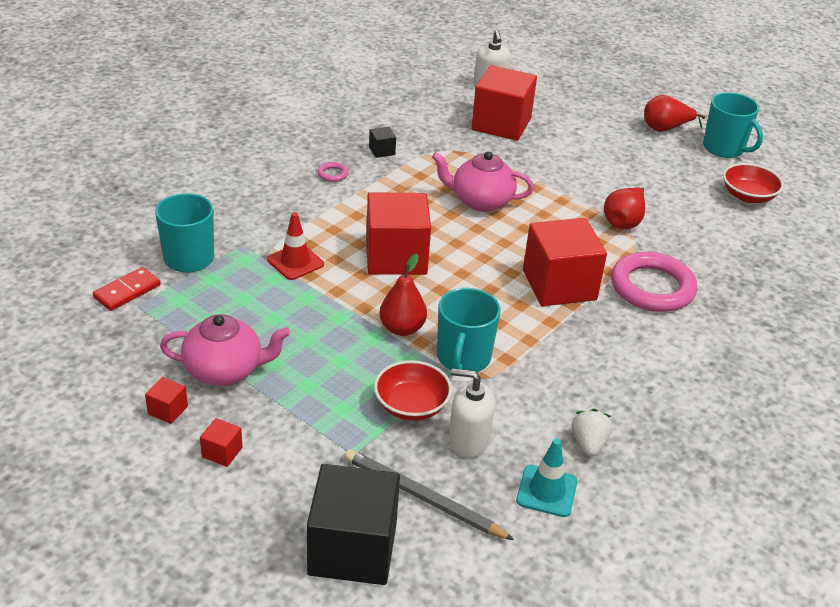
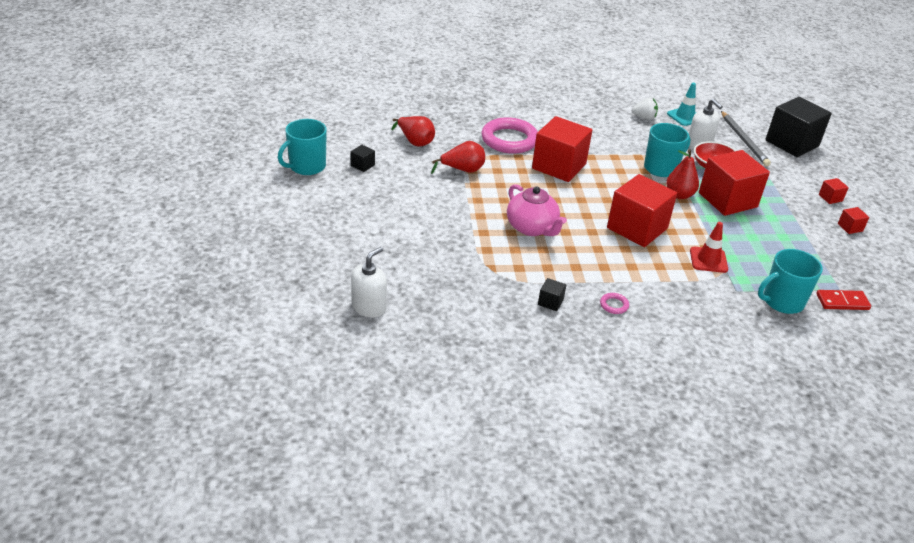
camera: 135 degrees left, 0 degrees up
(225, 370) = (804, 228): pink teapot -> none
(501, 124) = (422, 269): red cube -> red cube (727, 200)
(588, 444) = (644, 117): white strawberry -> white strawberry turned 135 degrees counterclockwise
(665, 129) = (313, 198): red pear -> red pear (415, 142)
(695, 175) = (362, 165): none -> black cube
(724, 148) = (306, 166): turquoise mug -> turquoise mug turned 135 degrees counterclockwise
(748, 196) = (359, 141): red bowl -> none

